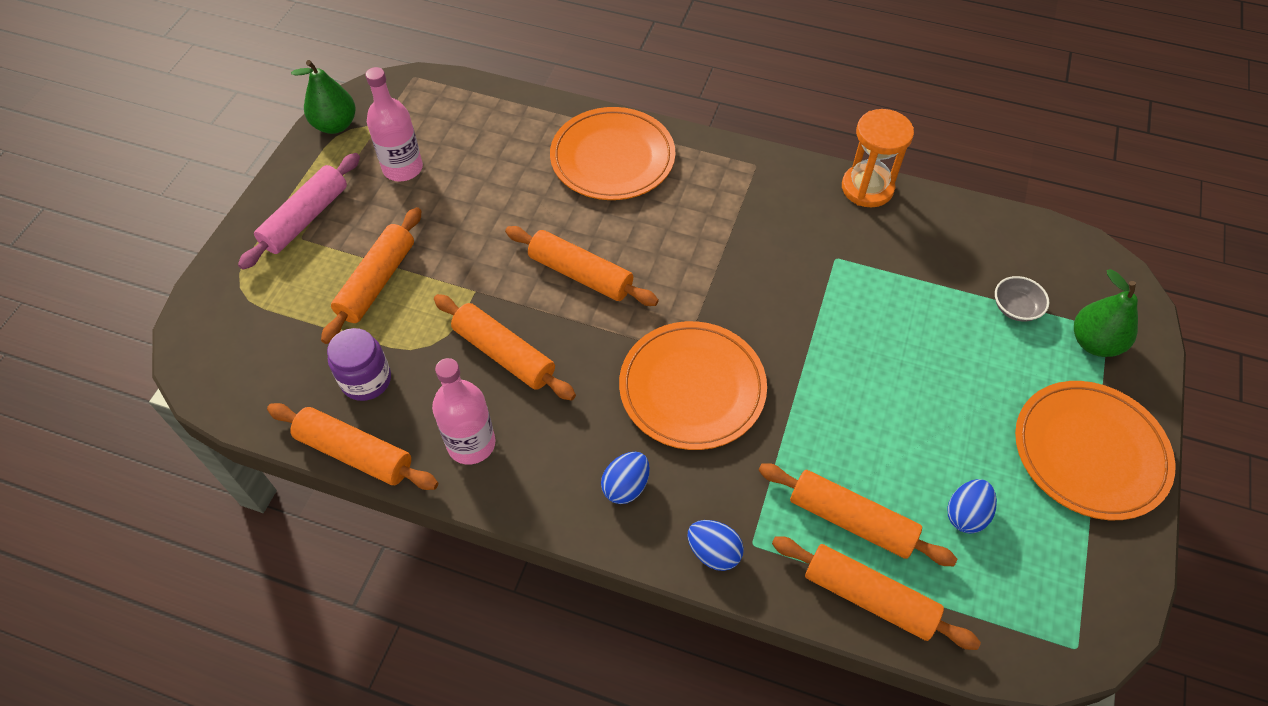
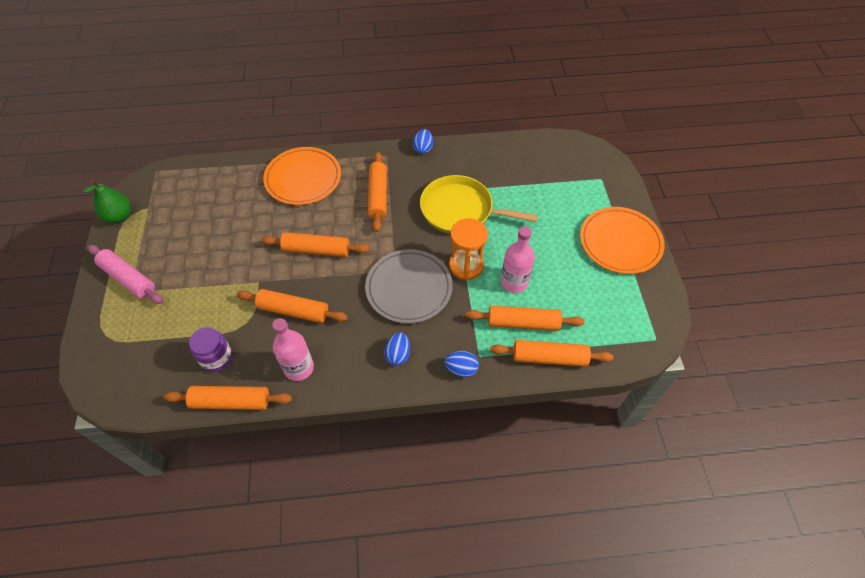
camera: 25 degrees left, 0 degrees up
(306, 218) = (128, 279): pink rolling pin -> pink rolling pin turned 60 degrees counterclockwise
(377, 282) = (194, 299): orange rolling pin -> orange rolling pin (378, 196)
(403, 168) = (177, 227): pink bottle -> pink bottle (514, 282)
(692, 388) = (409, 288): orange plate -> grey plate
(834, 294) = (460, 210): none -> yellow pan
(867, 188) = (451, 148): orange hourglass -> orange hourglass (466, 265)
(966, 514) = (577, 297): blue egg -> blue egg (423, 149)
(1015, 308) = (554, 184): grey bowl -> none
(1094, 343) = (598, 187): green pear -> none

